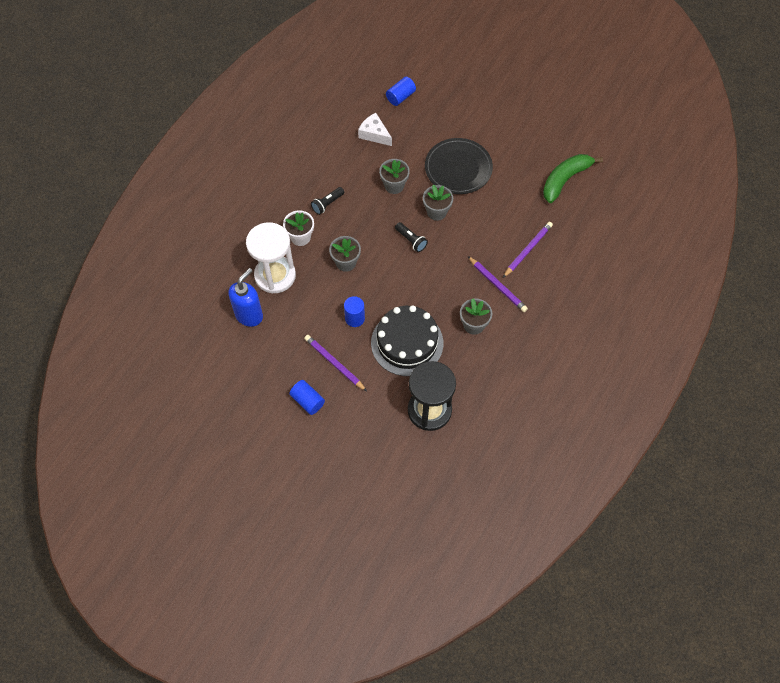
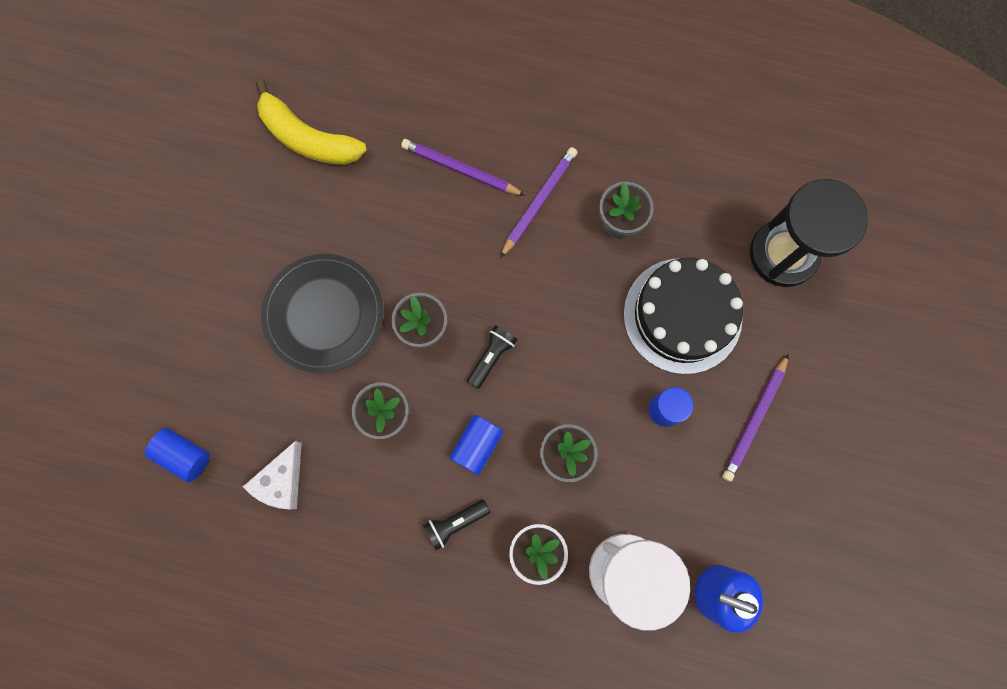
camera: 105 degrees left, 15 degrees up
(307, 401) = (832, 442): blue cylinder -> blue cylinder (477, 445)
(327, 204) = (455, 523): black flashlight -> black flashlight turned 120 degrees clockwise
(565, 180) = (308, 138): green banana -> yellow banana

